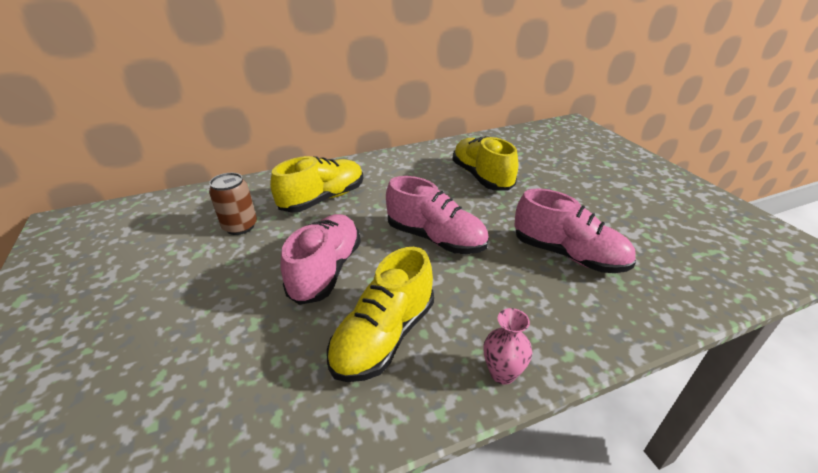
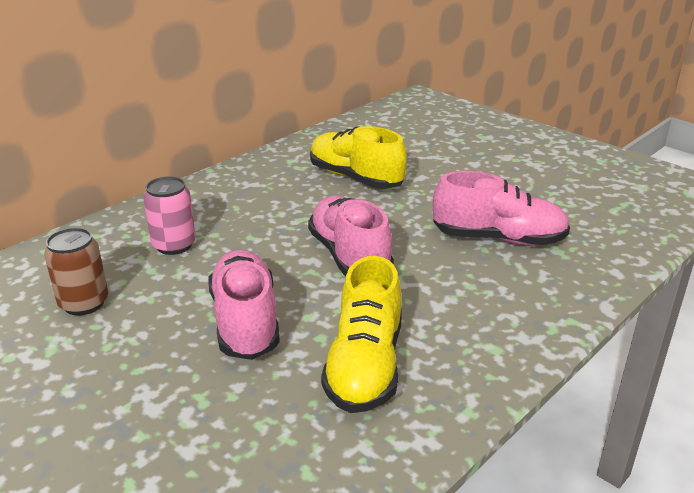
camera: 25 degrees left, 5 degrees down
(323, 199) = (174, 245): yellow shoe -> pink can
(435, 238) = (349, 256): pink shoe -> pink shoe turned 120 degrees counterclockwise
(502, 373) = (503, 361): pink vase -> none

